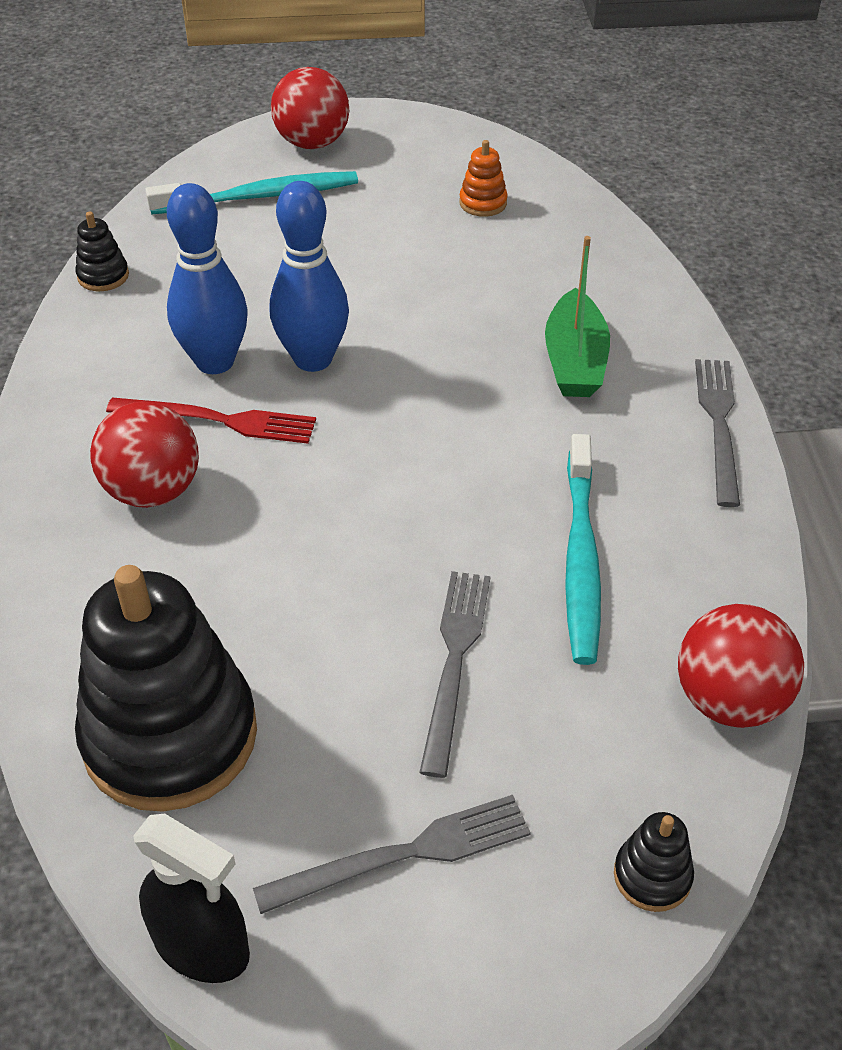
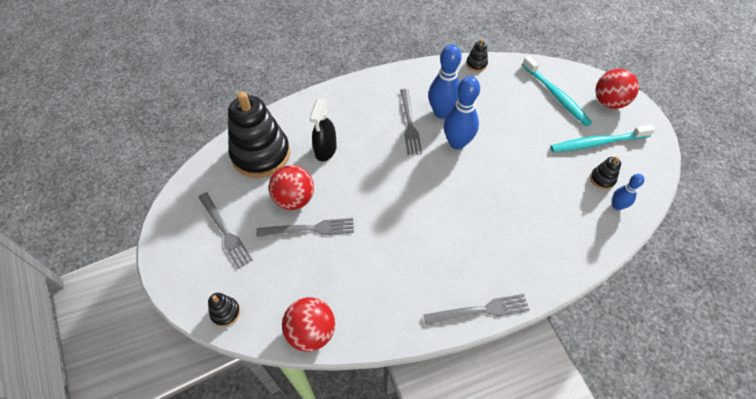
camera: 75 degrees right, 10 degrees up
(153, 491) = (366, 116): red ball -> red ball (294, 199)
(202, 946) = (187, 186): black spray bottle -> black spray bottle (325, 150)
(219, 420) = (409, 124): red fork -> grey fork
(483, 203) = (602, 179): orange stacking toy -> black stacking toy
(545, 205) = (617, 206): none -> blue bowling pin
(575, 361) = (499, 240): green boat -> none
(580, 558) = (374, 263): turquoise toothbrush -> turquoise toothbrush (597, 143)

